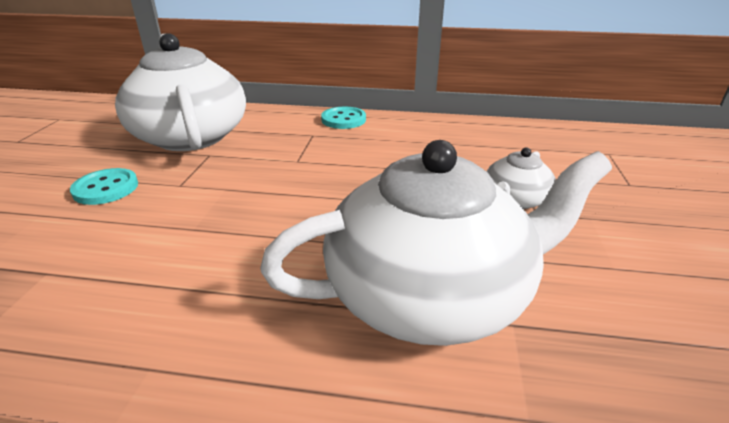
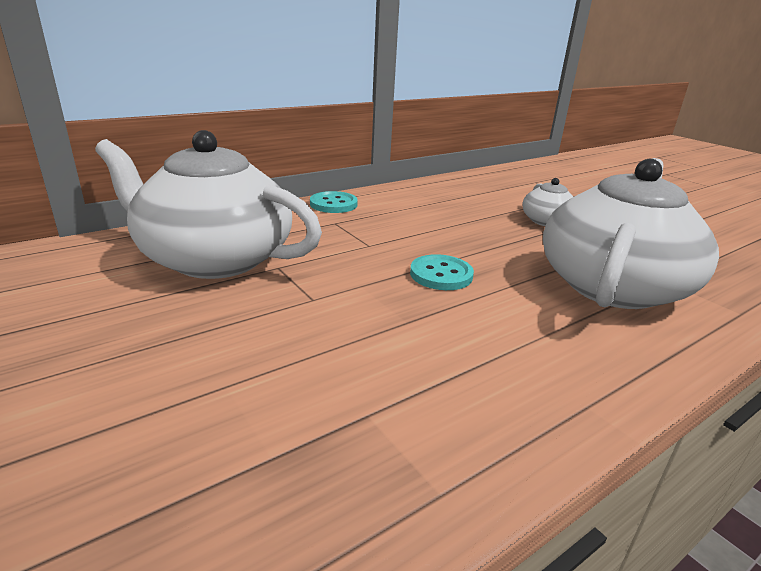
camera: 45 degrees left, 5 degrees down
(106, 188) = (242, 332): turquoise button -> turquoise button (441, 274)

